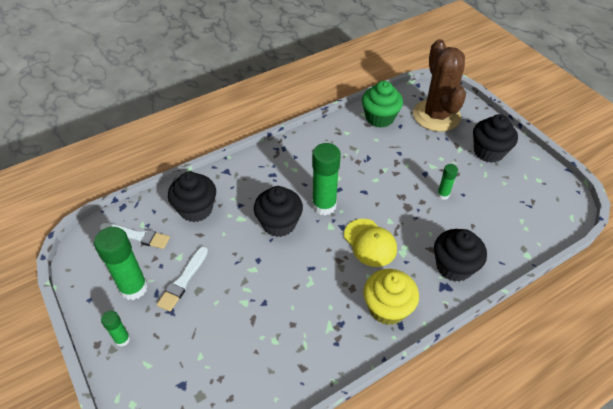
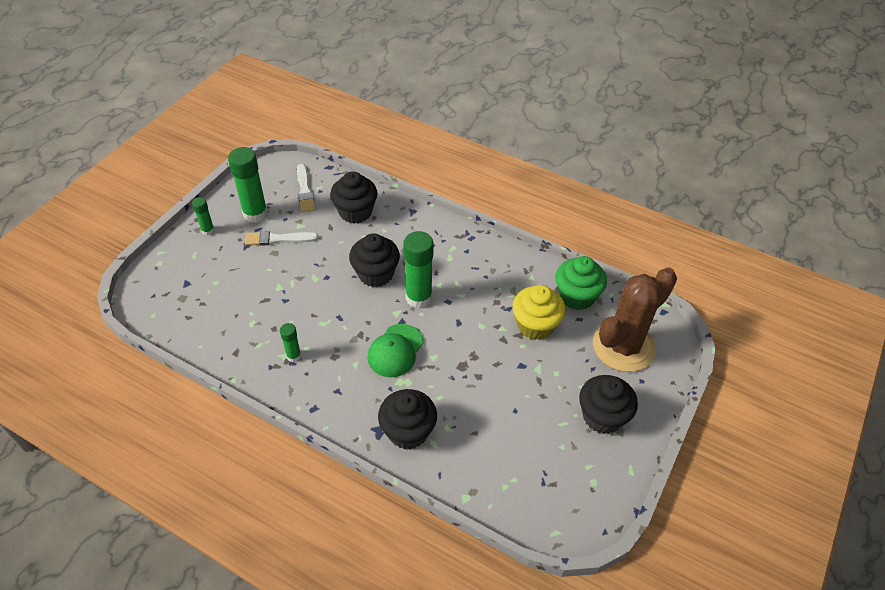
camera: 60 degrees right, 0 degrees up
(370, 242) = (395, 351): yellow cap -> green cap
(387, 308) = (327, 391): yellow cupcake -> yellow cupcake (535, 325)
(443, 194) = (501, 391): green glue stick -> green glue stick (293, 356)

